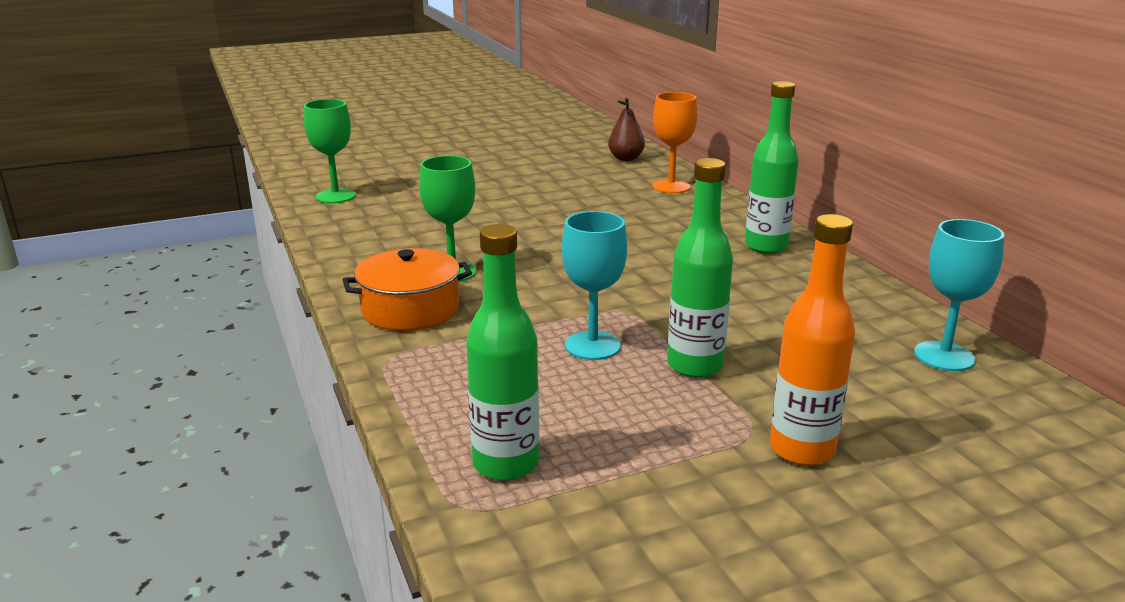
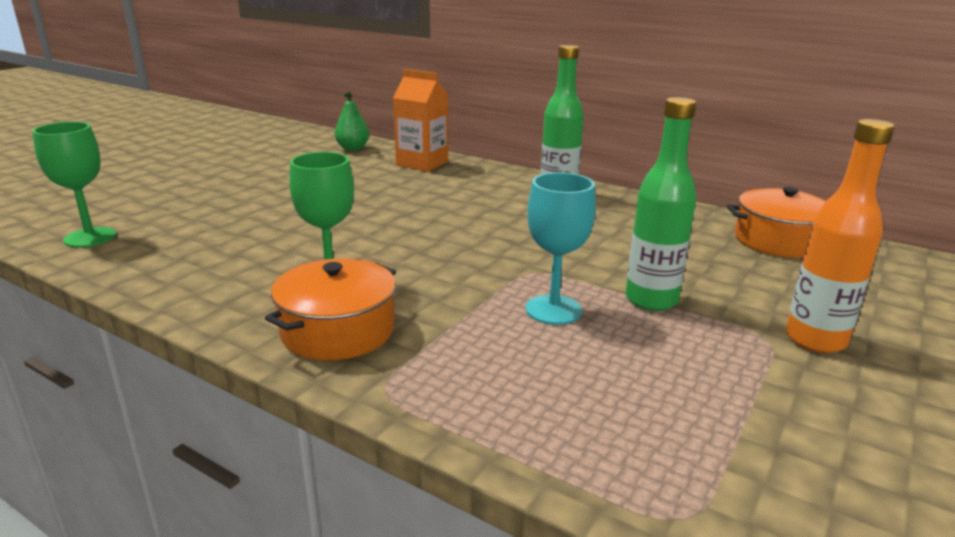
camera: 35 degrees left, 0 degrees up
(506, 464) = (649, 452): green bottle -> none
(626, 158) = (353, 148): brown pear -> green pear
(671, 187) = (422, 163): orange goblet -> orange carton
(944, 356) = (778, 241): turquoise goblet -> orange pot

